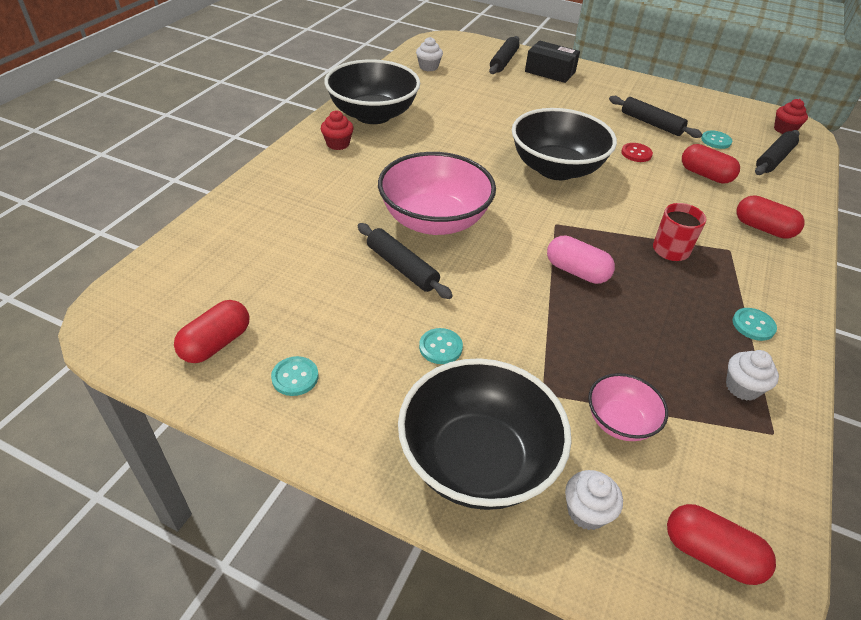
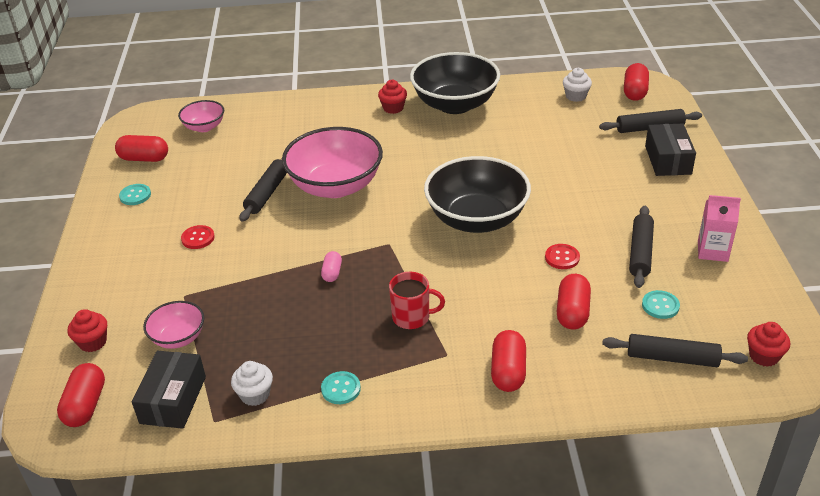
camera: 65 degrees right, 5 degrees down
(209, 270) = (204, 127): none -> pink bowl
(440, 347) = (198, 238): turquoise button -> red button
(451, 47) = (635, 92): none -> red capsule
(477, 460) = (110, 286): black bowl -> none
(576, 271) = (332, 273): pink capsule -> pink capsule, size x0.60
(586, 511) = (93, 342): white cupcake -> red cupcake
(667, 101) = (712, 251): none -> pink carton
(728, 459) = (173, 400): none -> black box

